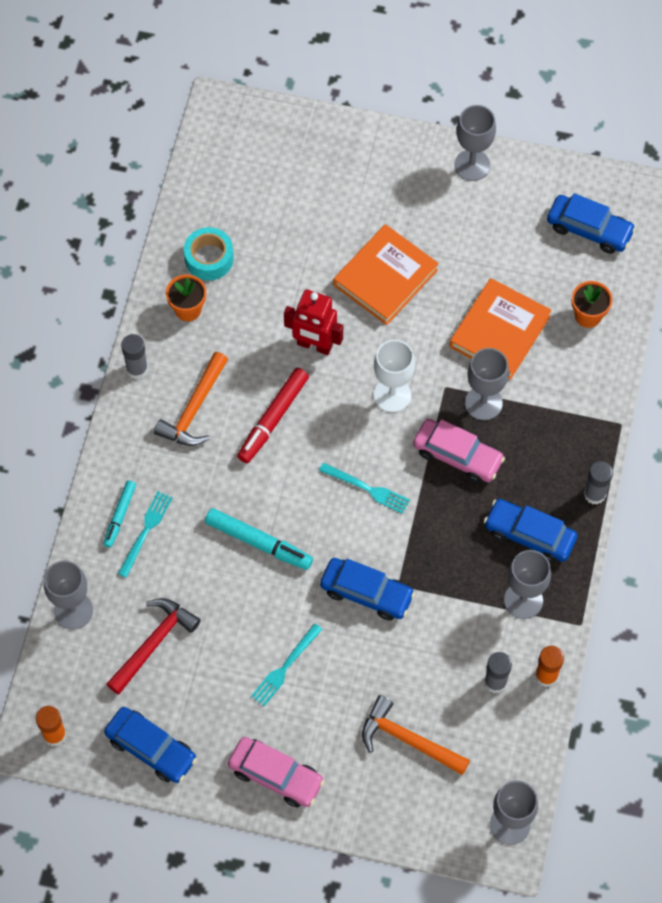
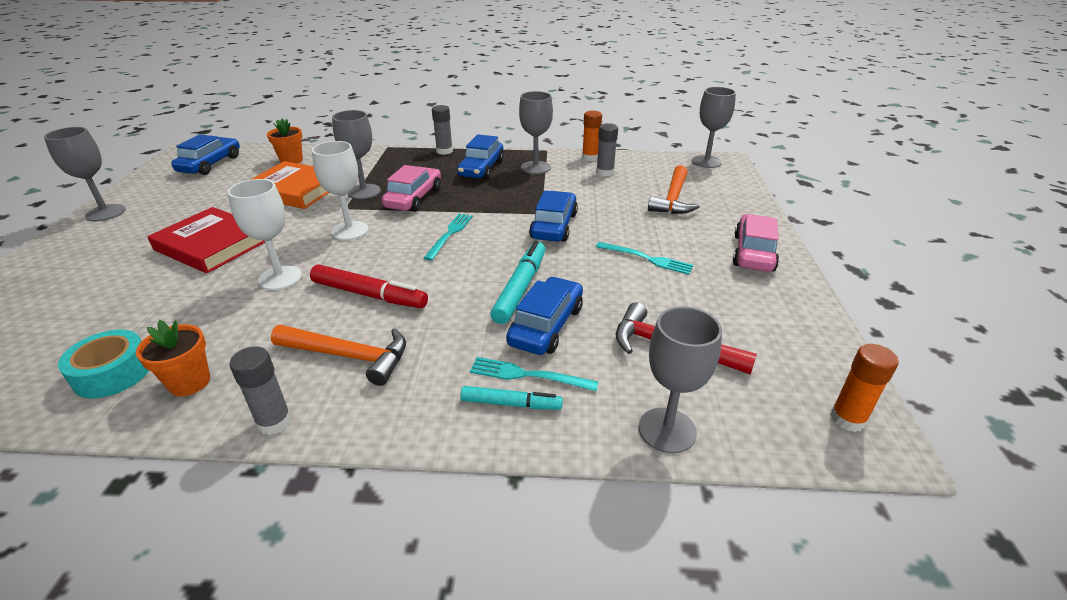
camera: 100 degrees left, 30 degrees down
(151, 748) = (793, 331): blue car -> blue car (546, 326)
(314, 345) = (280, 278): red robot -> white goblet
(385, 278) = (212, 245): orange book -> red book

